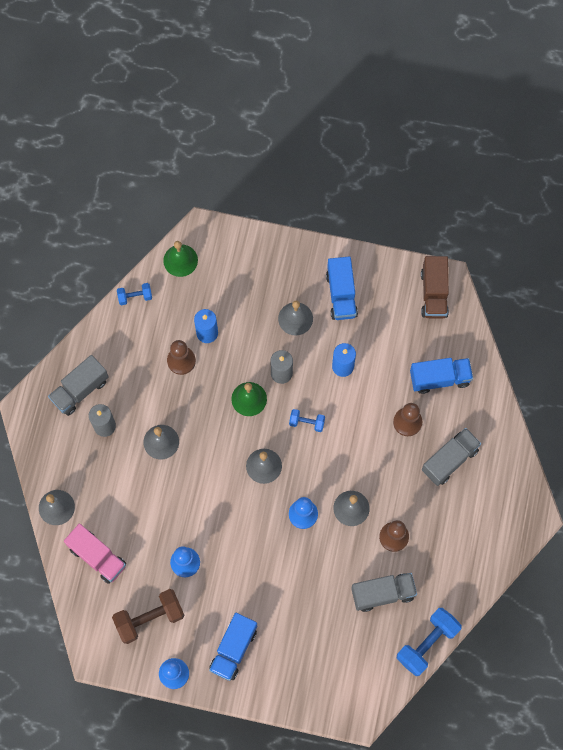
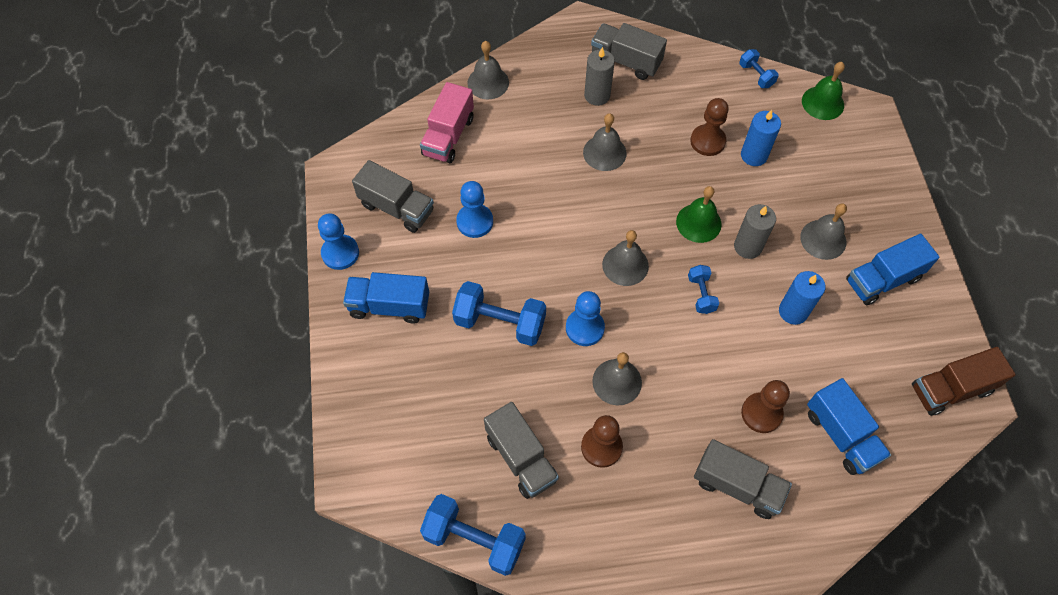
camera: 70 degrees right, 10 degrees down
(149, 618) = (397, 208): brown dumbbell -> grey truck
(277, 573) = (500, 323): none -> blue dumbbell

